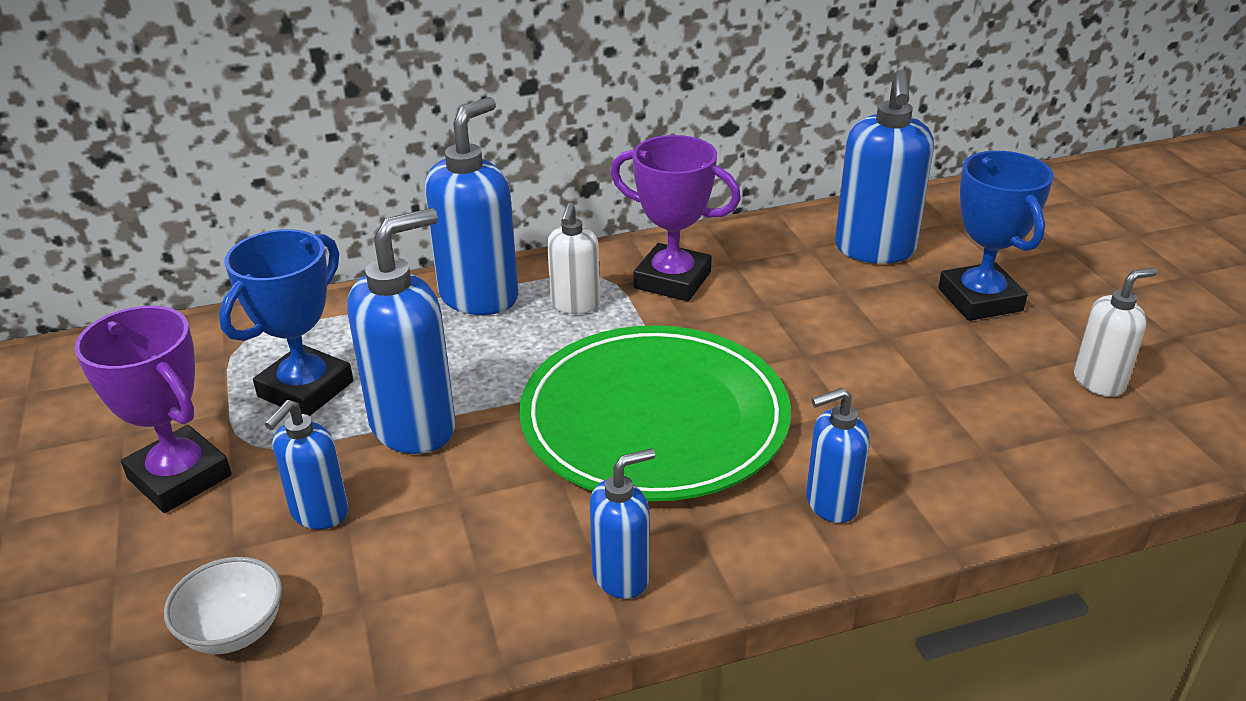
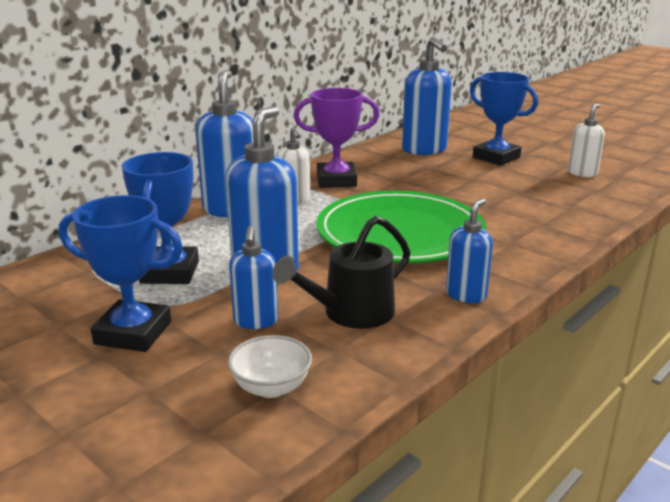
camera: 30 degrees left, 10 degrees down
(179, 477) = (133, 333): purple trophy -> blue trophy
(440, 546) = (351, 313): none -> black watering can
(831, 504) = (528, 241): blue soap dispenser -> none

